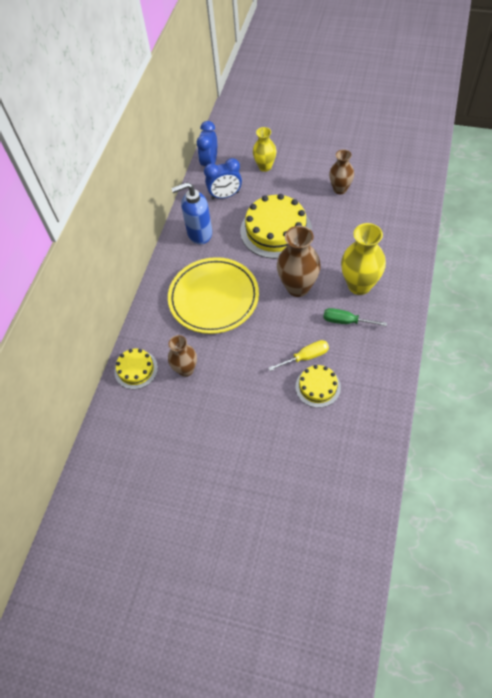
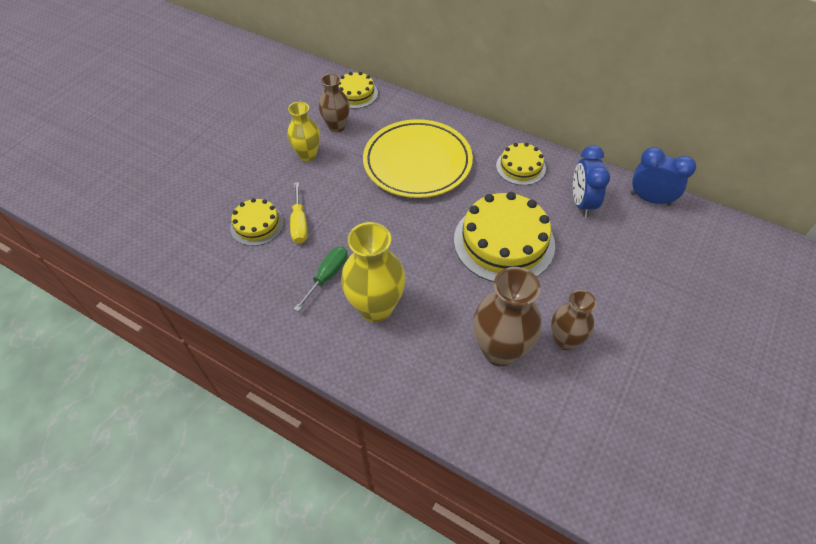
camera: 100 degrees right, 5 degrees down
(199, 233) = (520, 167): blue soap dispenser -> yellow cake
(265, 167) = (632, 258): yellow vase -> yellow vase (307, 155)
(298, 287) = (400, 241): brown vase -> brown vase (499, 350)

